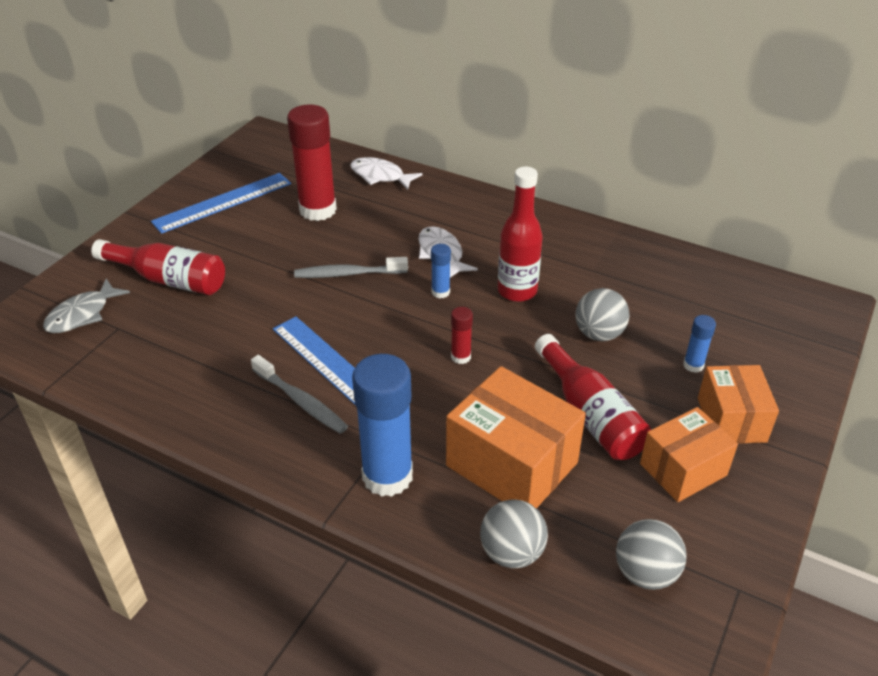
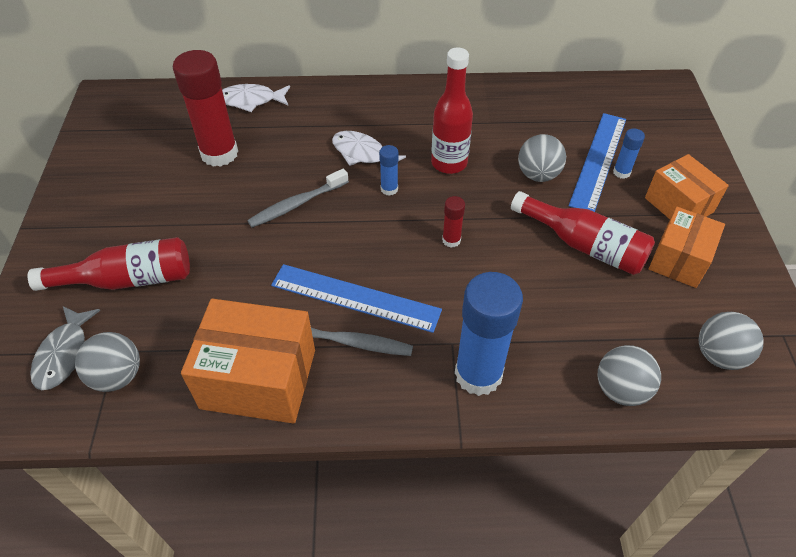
camera: 30 degrees left, 10 degrees up
(105, 346) = (117, 376): none -> grey ball
(223, 202) = (119, 180): blue ruler -> blue ruler (598, 161)
(511, 464) = (562, 315): orange box -> orange box (258, 379)

